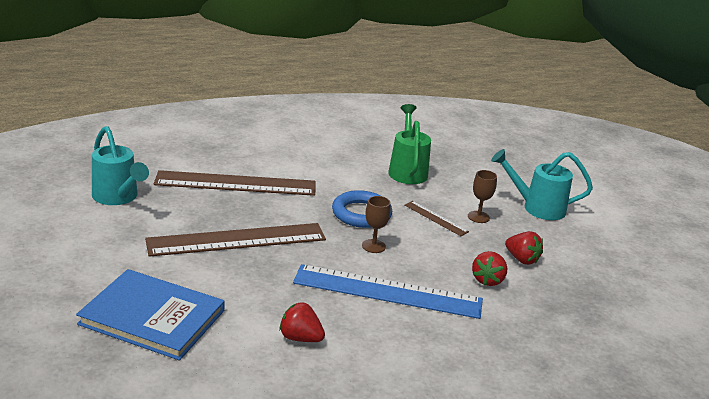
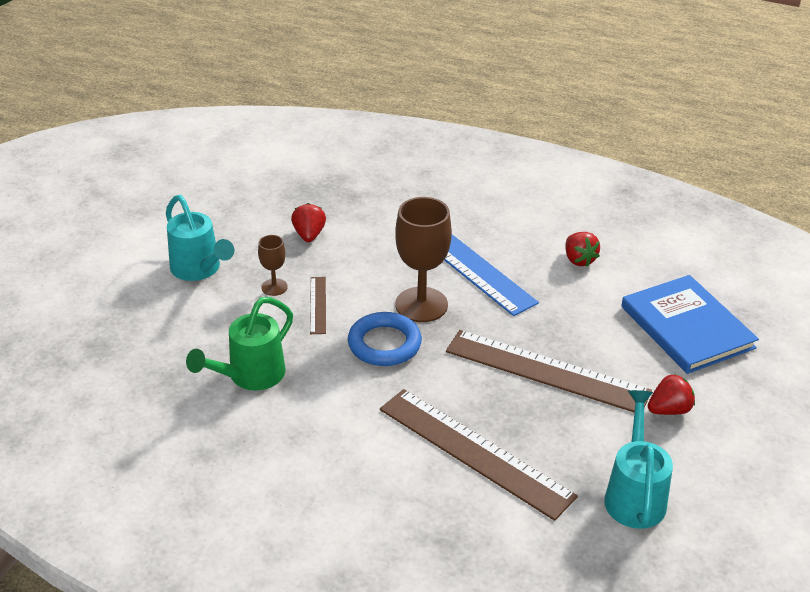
camera: 135 degrees left, 10 degrees up
(373, 246) = (421, 305): brown goblet -> brown goblet, size x1.99
(488, 280) = (368, 233): red strawberry -> red strawberry (669, 410)

